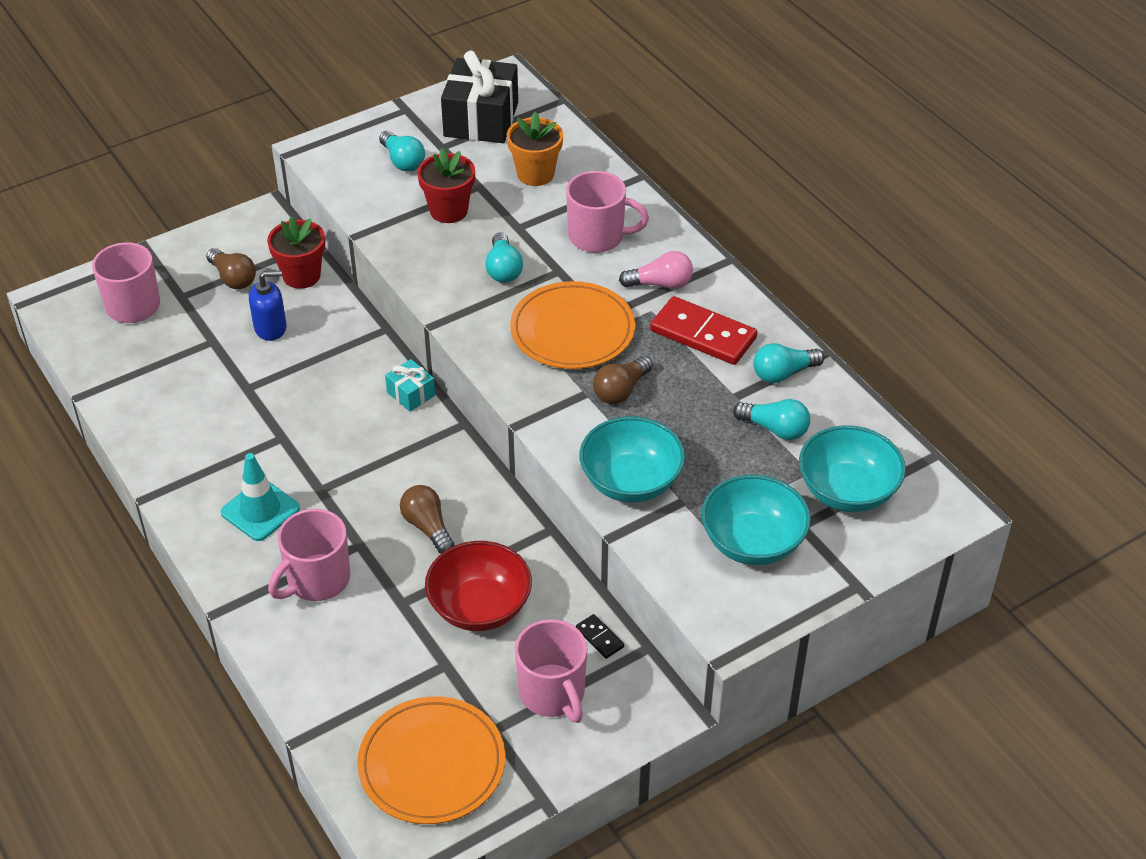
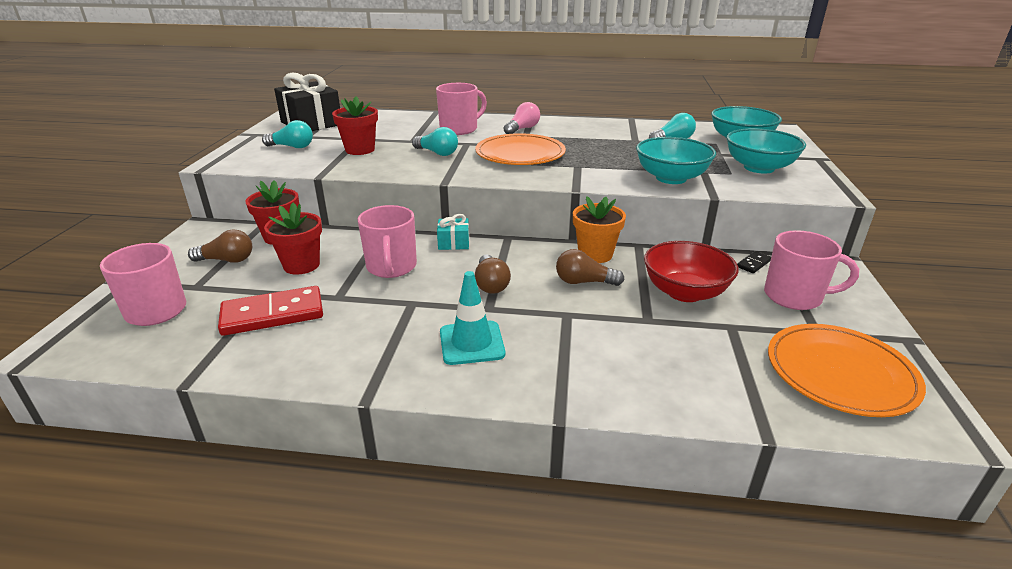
camera: 50 degrees left, 15 degrees down
(271, 328) = (301, 265): blue soap dispenser -> red flower pot
(317, 580) = (582, 347): pink mug -> pink mug (391, 267)
(535, 174) = (382, 126): orange flower pot -> orange flower pot (595, 254)
(599, 638) = (753, 264): black domino -> black domino turned 45 degrees counterclockwise
(621, 390) = (589, 158): brown light bulb -> brown light bulb (491, 284)
(703, 334) = (576, 132): red domino -> red domino (273, 314)
(783, 373) = (633, 128): turquoise light bulb -> none

